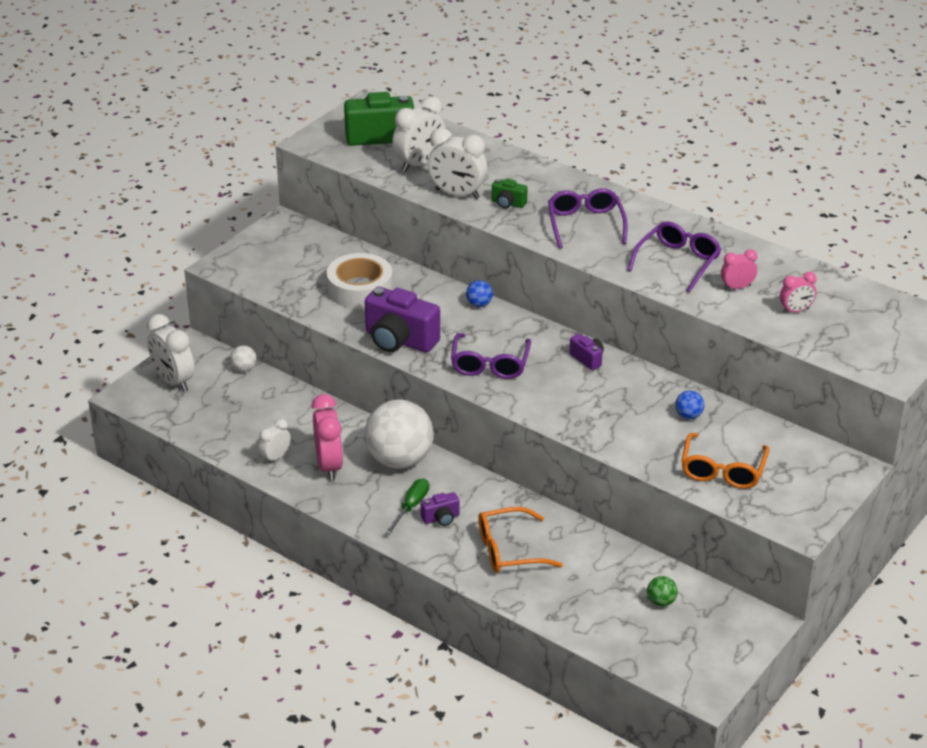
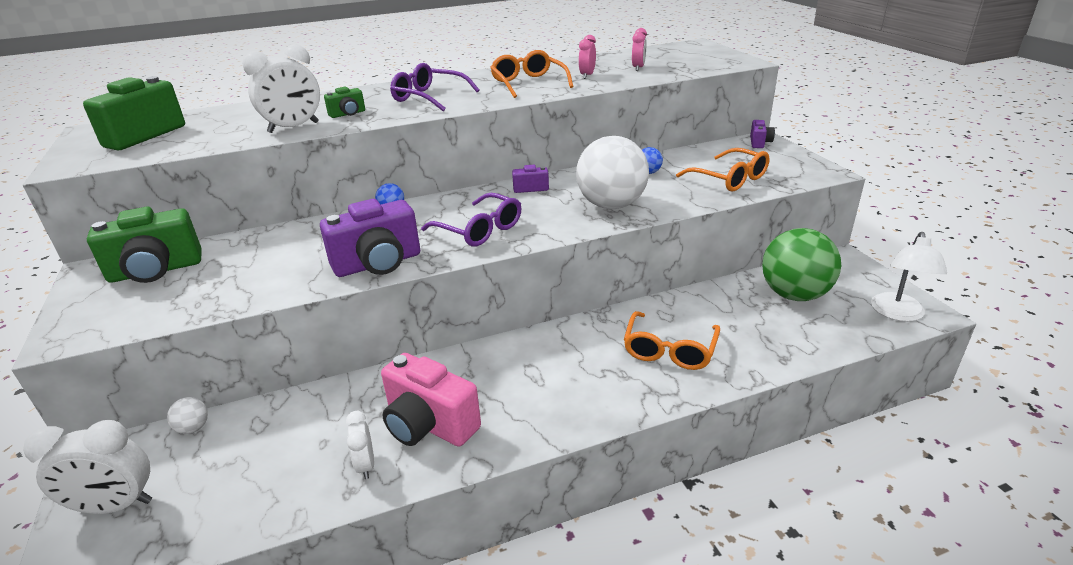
camera: 55 degrees left, 5 degrees down
(306, 250) = (156, 271): none -> green camera
(329, 466) = (429, 425): pink clock -> pink camera
(360, 289) = (269, 260): white tape -> none
(399, 460) = (476, 369): white ball -> white ball (611, 205)
(411, 507) = (553, 389): green screwdriver -> none
(419, 164) = (219, 131): white clock -> none
(441, 518) = (588, 375): purple camera -> purple camera (759, 143)
(661, 602) = (794, 294): green ball -> green ball, size x2.46
(678, 262) = (528, 83): purple glasses -> orange glasses
(686, 673) = (898, 314): none -> white lamp

